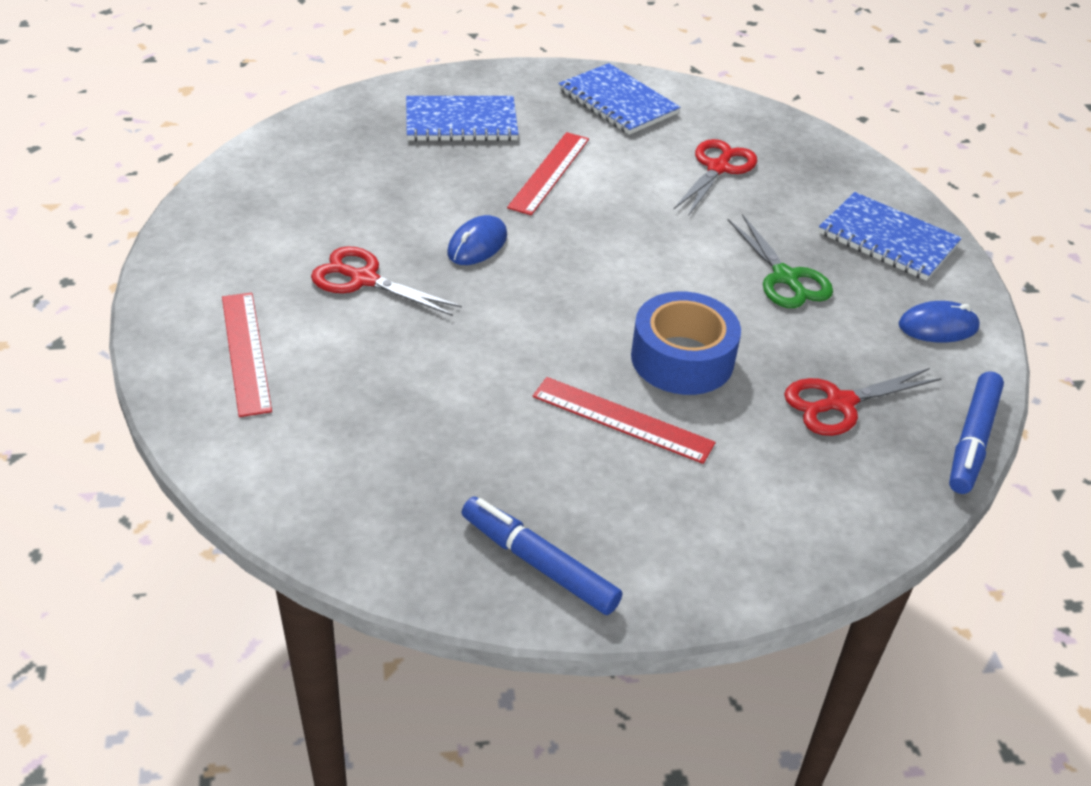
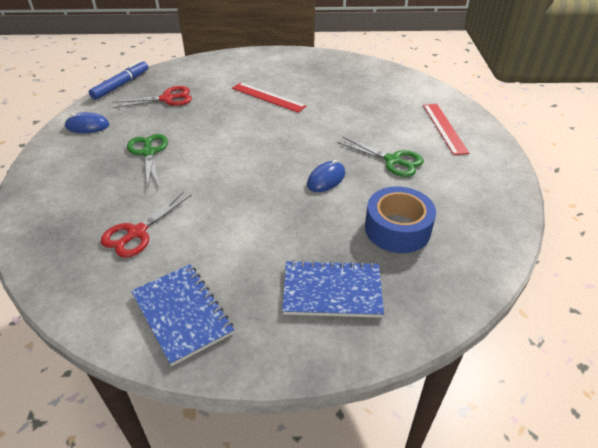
camera: 170 degrees left, 0 degrees up
(364, 279) = (392, 160): red scissors -> green scissors
(538, 564) = (313, 62): blue marker -> none
(549, 172) = (268, 233): red ruler -> none
(682, 358) = (230, 117): blue tape -> blue tape (397, 229)
(887, 239) = (64, 173): blue notebook -> none

